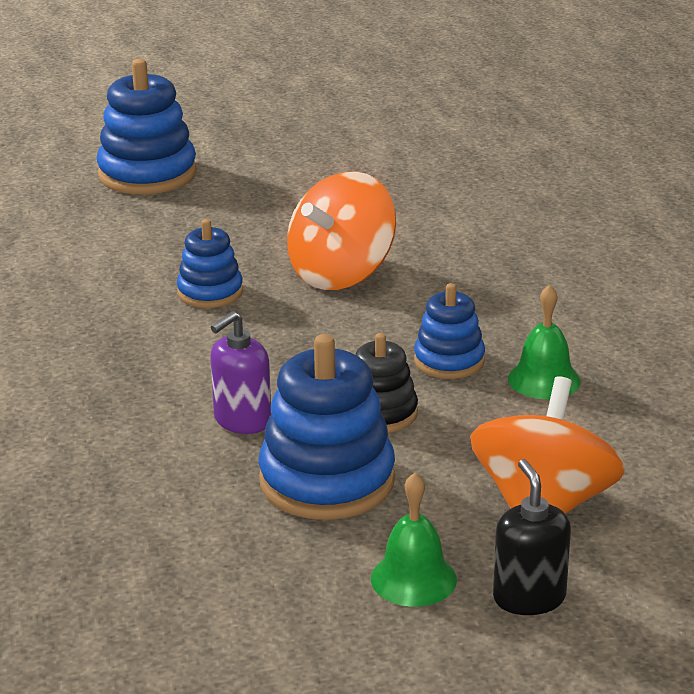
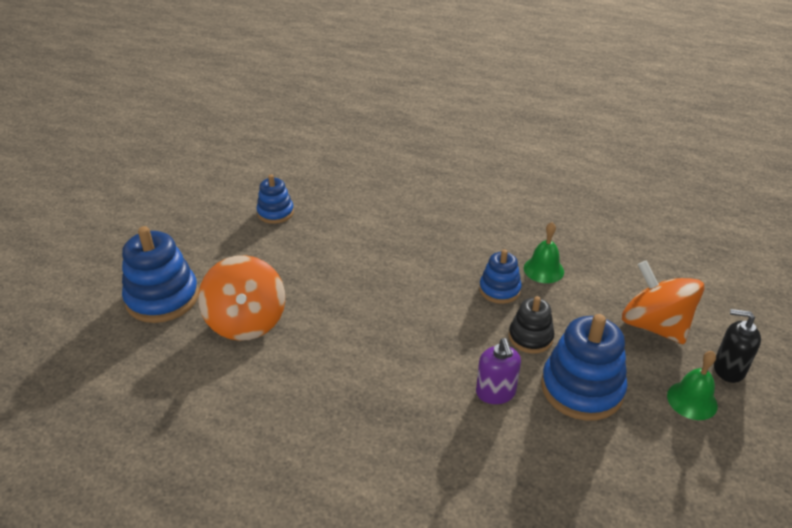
camera: 55 degrees left, 10 degrees up
(210, 292) = (341, 340): blue stacking toy -> blue stacking toy (275, 213)
(341, 274) = (374, 282): orange spinning top -> orange spinning top (246, 321)

